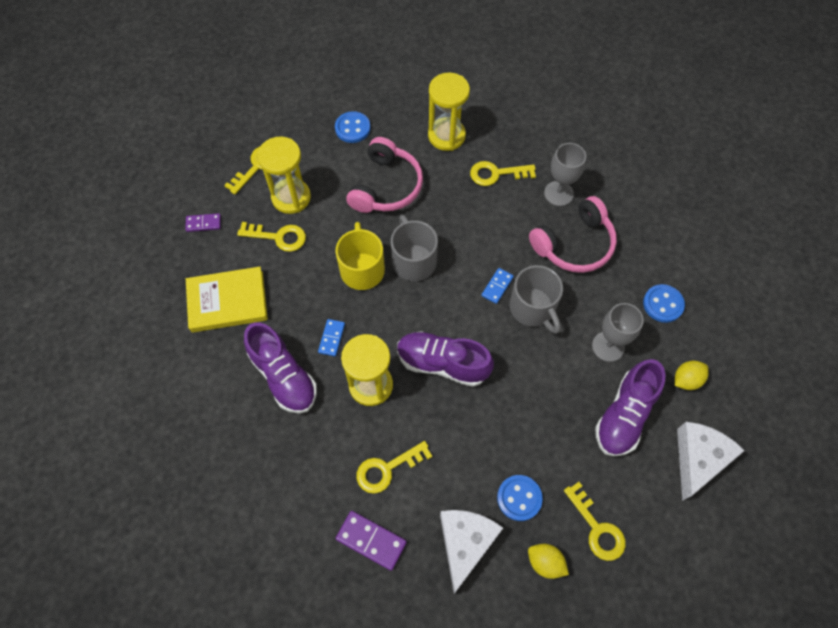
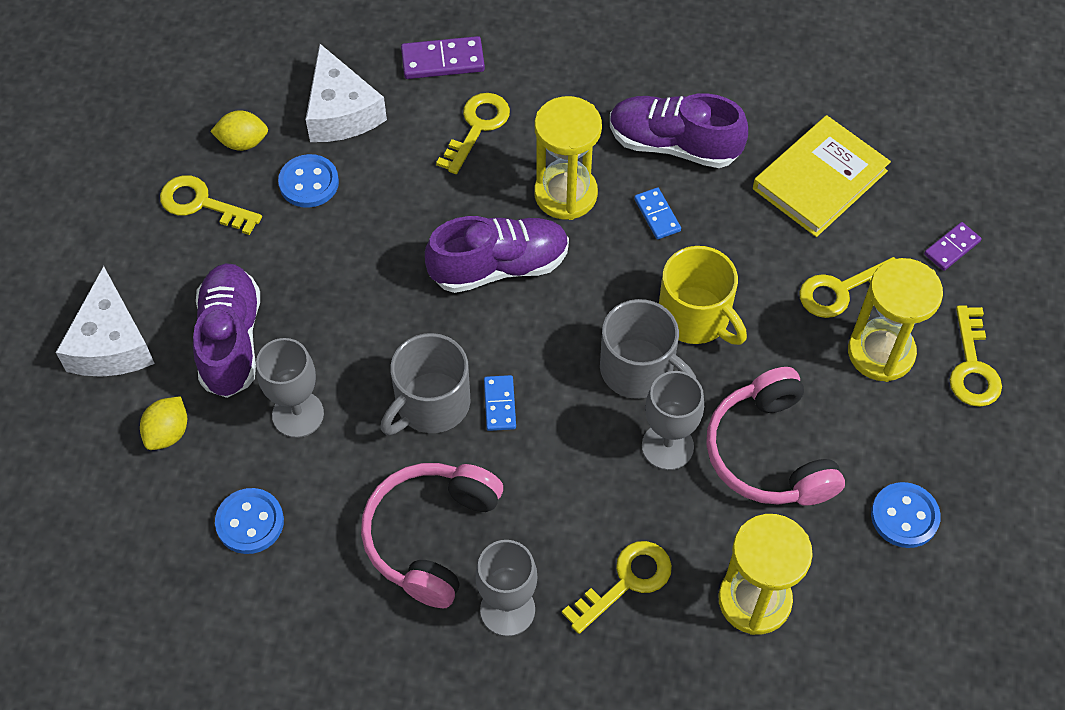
camera: 145 degrees right, 5 degrees down
(430, 217) = (667, 446): none -> grey goblet
(533, 308) = (431, 404): grey mug -> grey mug turned 75 degrees counterclockwise

